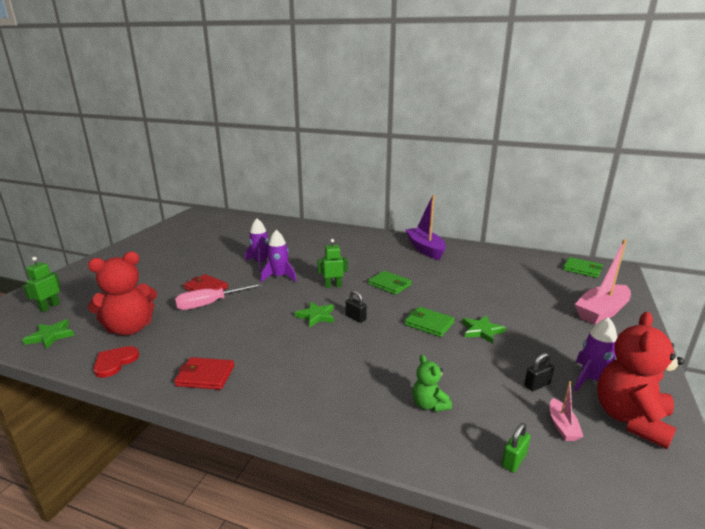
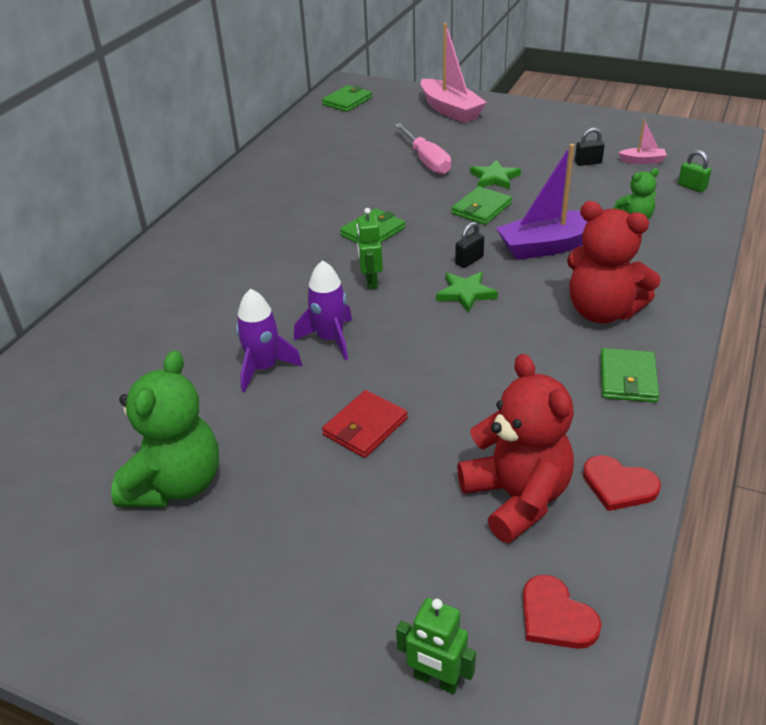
camera: 85 degrees left, 15 degrees up
(50, 336) = (556, 616): green star -> red heart
(193, 252) = (176, 484): none -> green teddy bear
(205, 376) = (628, 378): red wallet -> green wallet
(210, 304) = (427, 410): pink screwdriver -> pink screwdriver (426, 161)
(425, 249) = (252, 196): purple boat -> purple boat (548, 246)
(537, 385) = (588, 162): black padlock -> black padlock turned 75 degrees counterclockwise
(591, 379) = (573, 137): purple rocket -> none
(631, 419) = (623, 132): red teddy bear -> red teddy bear (602, 311)

